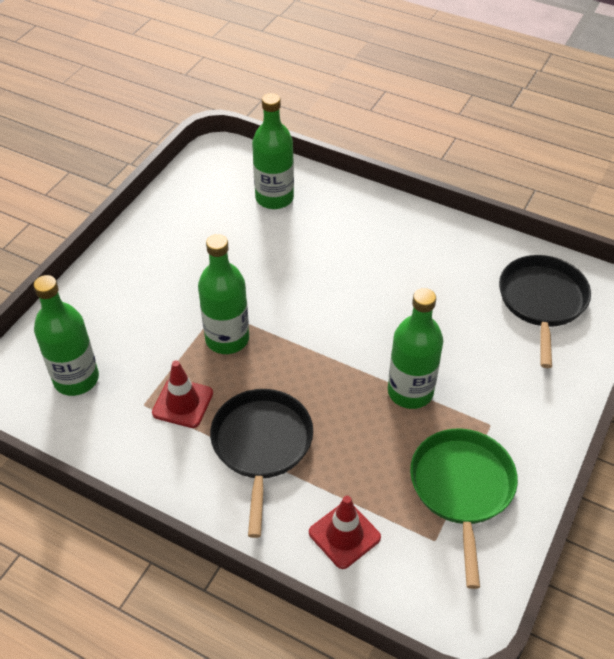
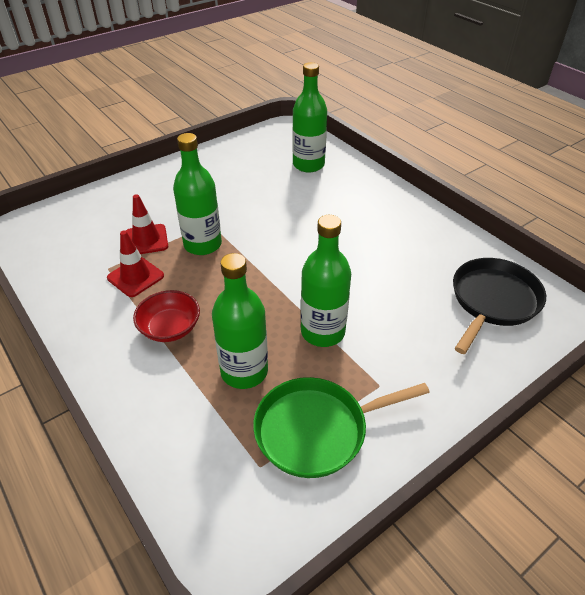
camera: 25 degrees right, 5 degrees down
(76, 379) = (77, 236): green bottle -> green bottle (244, 371)
(261, 445) = (170, 328): black pan -> red bowl
(344, 535) = (183, 427): red traffic cone -> red traffic cone (146, 240)
(462, 488) = (316, 430): green pan -> green pan turned 135 degrees counterclockwise

